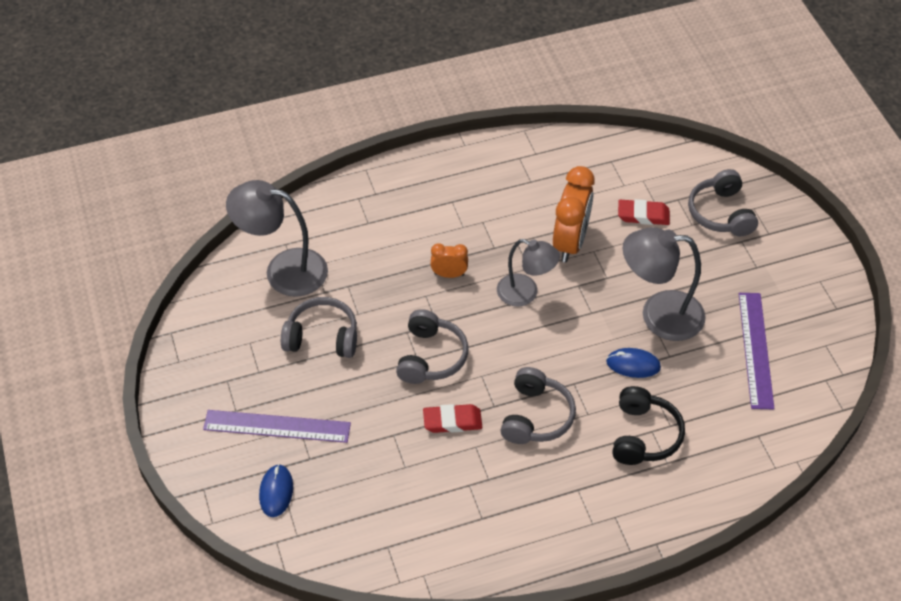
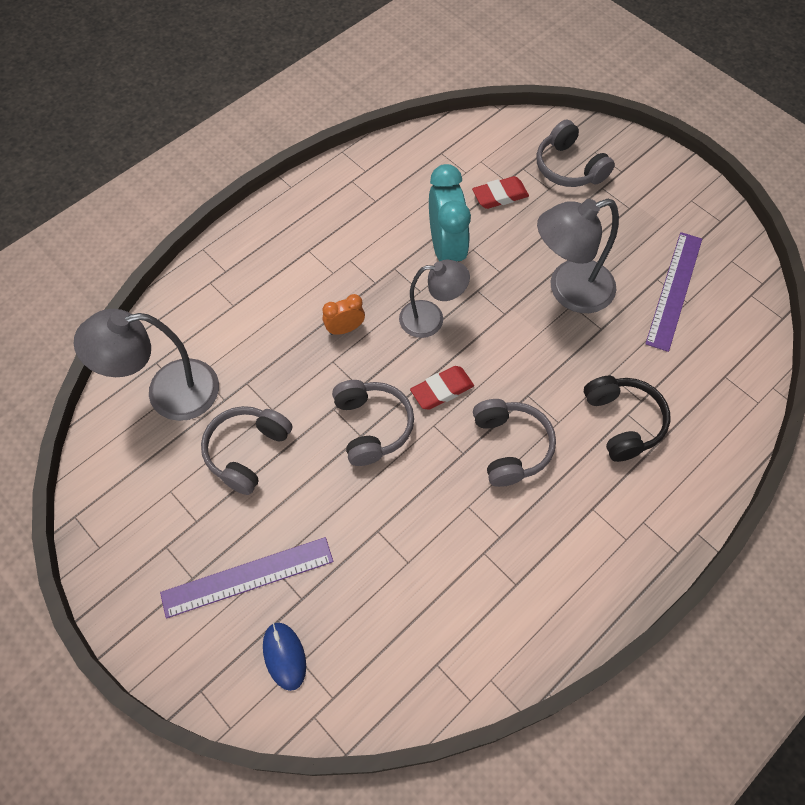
camera: 25 degrees left, 10 degrees up
(322, 337) = (247, 451): grey headphones -> grey headphones turned 45 degrees counterclockwise
(452, 421) = (430, 489): red eraser -> red eraser (442, 390)
(570, 242) = (446, 249): orange clock -> turquoise clock
(633, 365) = (573, 352): blue mouse -> none
(756, 349) = (674, 290): purple ruler -> purple ruler turned 45 degrees clockwise

